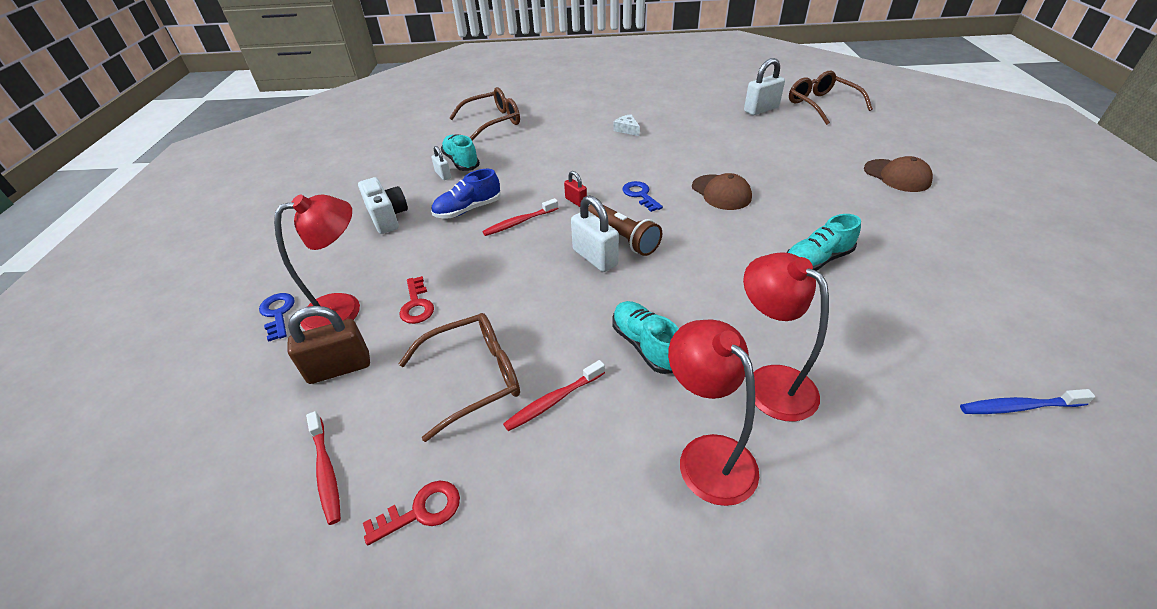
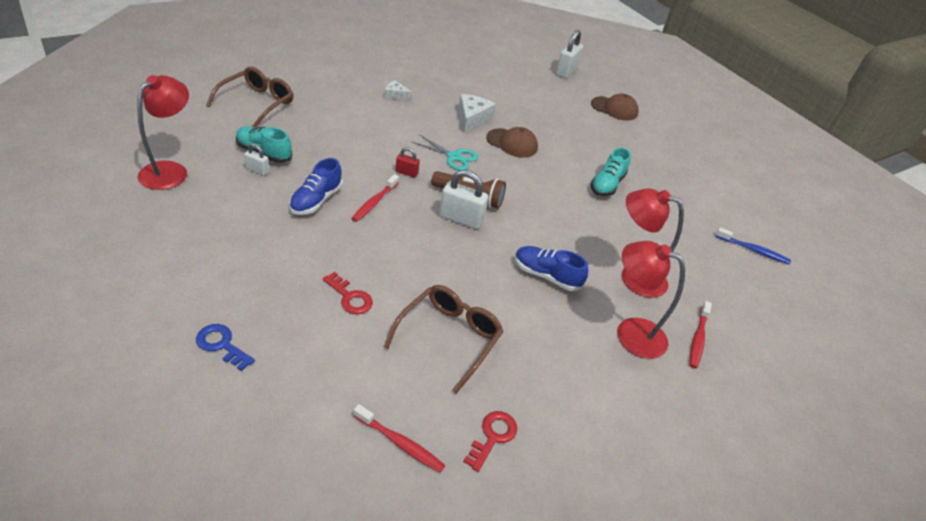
camera: 40 degrees left, 0 degrees up
(339, 368) = (333, 369): brown padlock -> none
(344, 308) = (285, 320): red lamp -> red lamp (170, 170)
(387, 217) = (240, 225): white camera -> none
(553, 400) = (518, 333): red toothbrush -> red toothbrush (698, 338)
(640, 195) = (454, 157): blue key -> turquoise scissors
(645, 345) = (546, 276): turquoise shoe -> blue shoe
(693, 161) = (472, 118): none -> white cheese
(761, 109) = (489, 61): white padlock -> white padlock (566, 71)
(821, 105) = (530, 52): brown glasses -> none
(1018, 407) = (753, 250): blue toothbrush -> blue toothbrush turned 120 degrees counterclockwise

